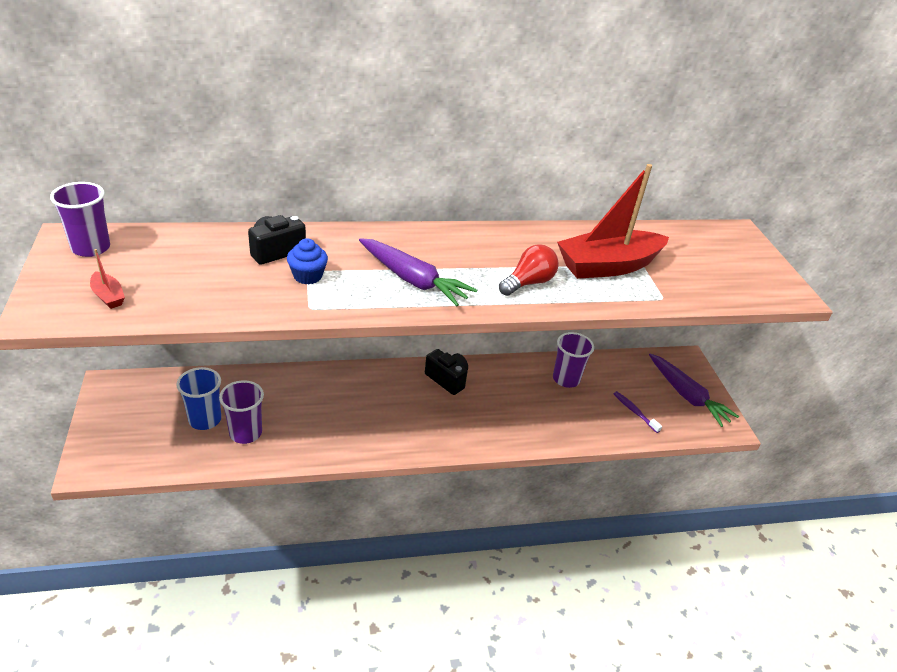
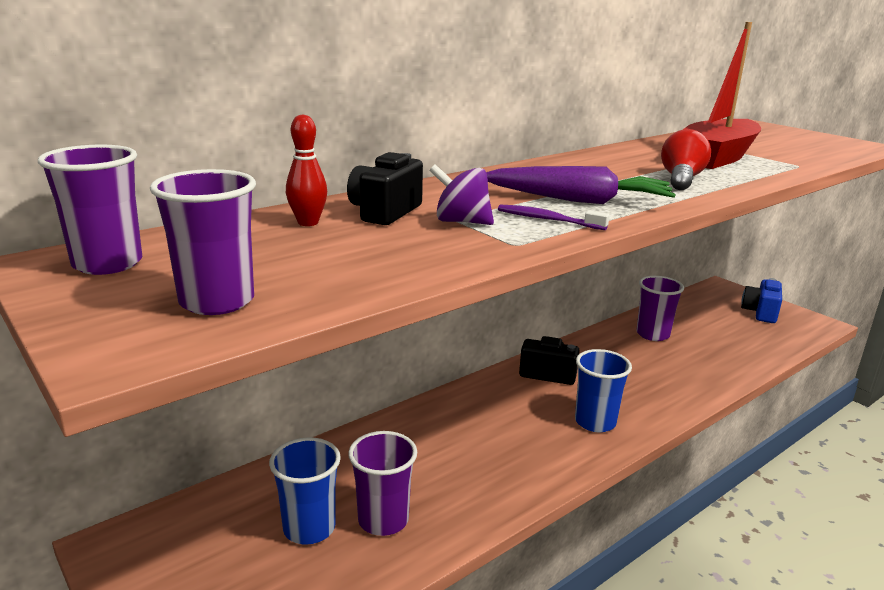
camera: 25 degrees left, 15 degrees down
(108, 296) = (217, 301): red boat -> purple cup
(221, 246) = (308, 223): none -> red bowling pin
(307, 276) = (461, 222): blue cupcake -> purple spinning top
(436, 428) = (595, 422): none -> blue cup
(634, 411) = (741, 339): purple toothbrush -> purple toothbrush (547, 220)
(687, 396) = (760, 312): purple carrot -> blue camera

